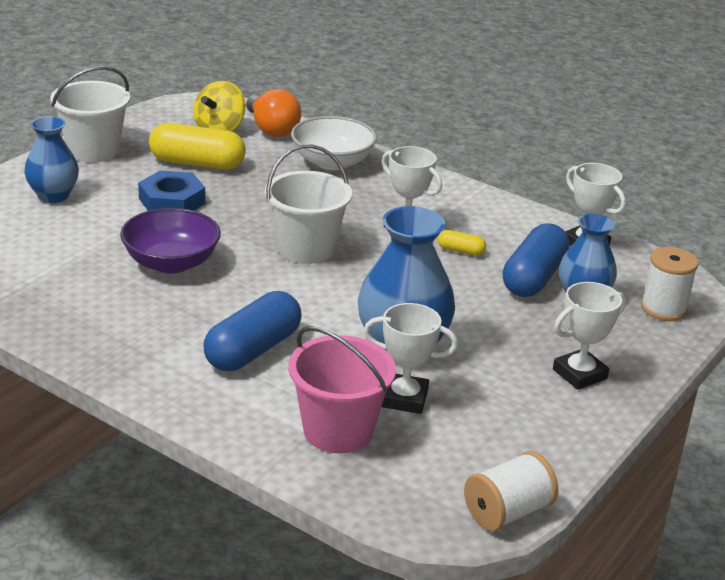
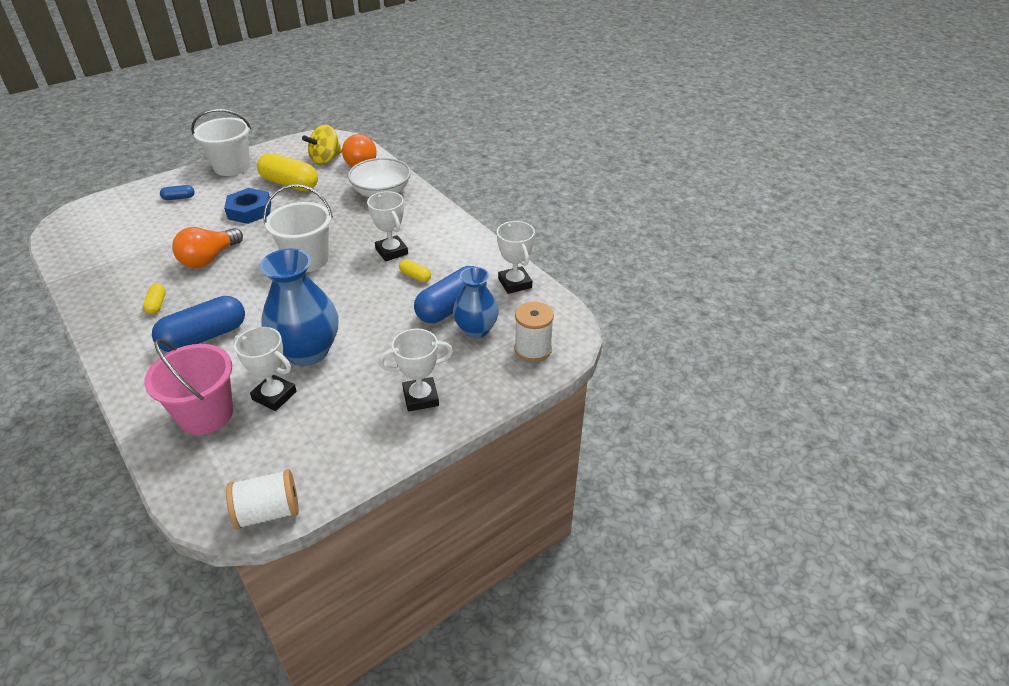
camera: 20 degrees right, 10 degrees up
(53, 196) = (179, 198): blue vase -> blue capsule
(151, 323) = (157, 304): none -> yellow capsule
(171, 263) = (209, 259): purple bowl -> orange light bulb

